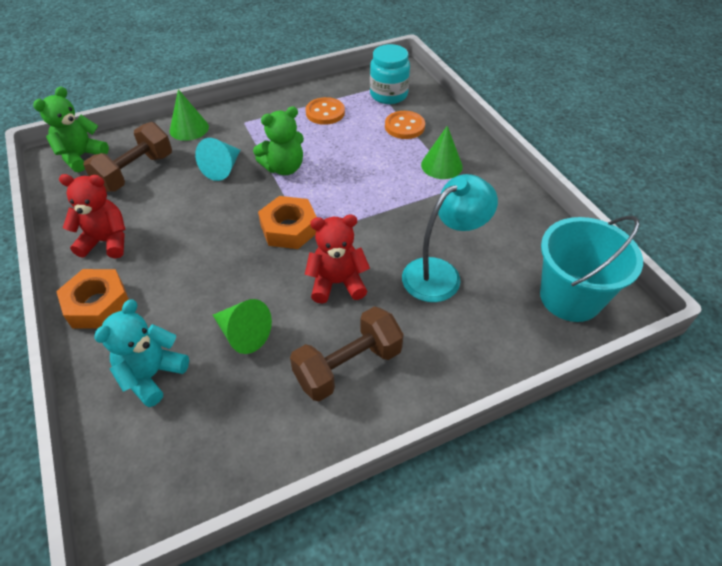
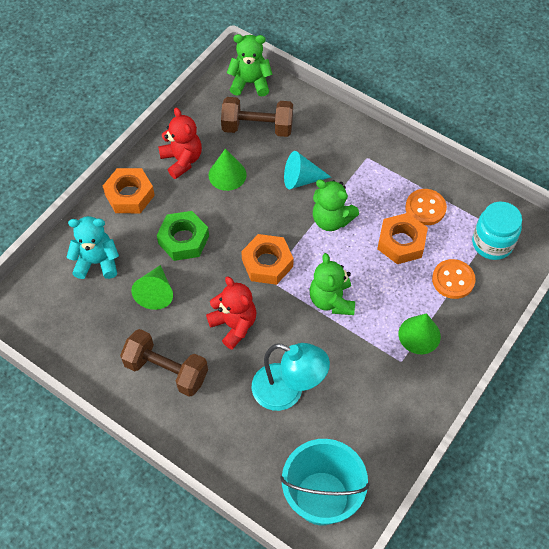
camera: 60 degrees right, 10 degrees up
(189, 128) = (330, 126): green cone -> green cone (227, 175)
(201, 281) = (183, 240): none -> green nut
(345, 138) = (401, 242): none -> orange nut
(366, 202) = (331, 300): none -> green teddy bear

